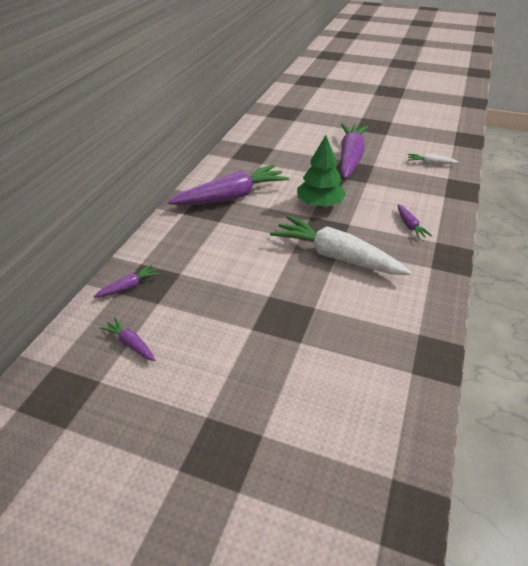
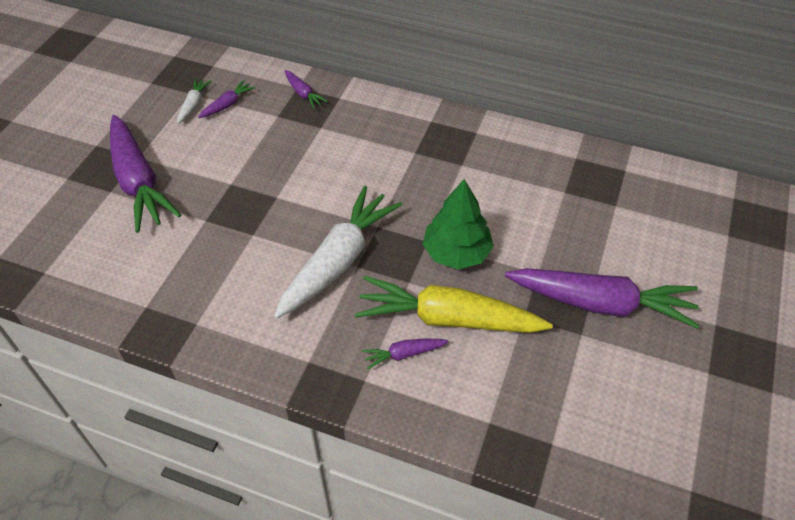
camera: 90 degrees right, 10 degrees up
(231, 197) = (470, 161): purple carrot -> purple carrot (139, 181)
(376, 208) = (448, 319): none -> yellow carrot
(430, 163) = (601, 426): white carrot -> white carrot (193, 105)

